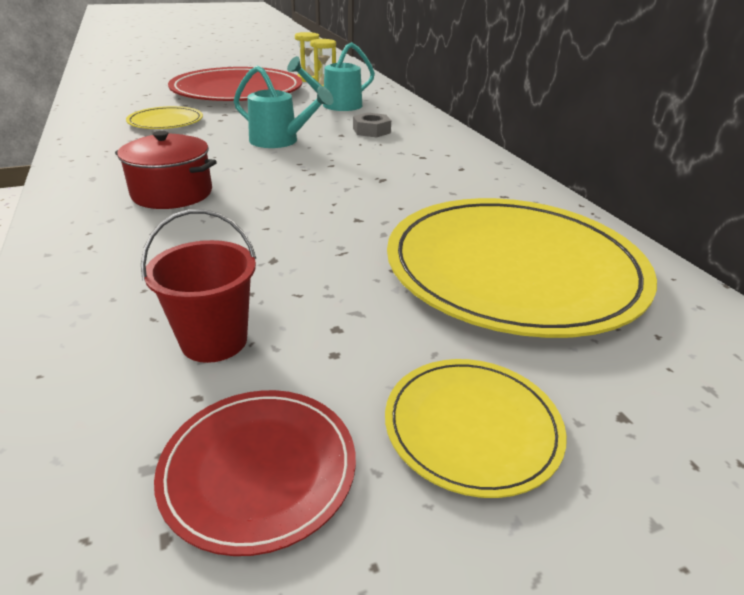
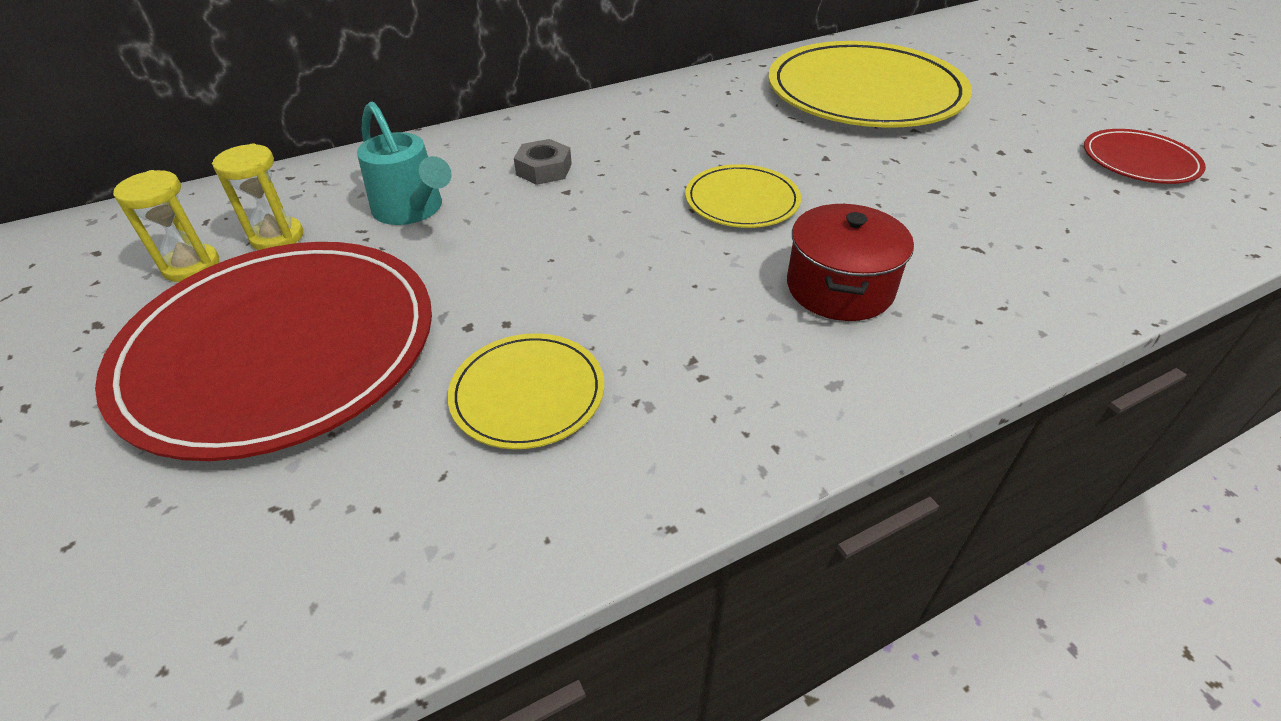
camera: 95 degrees left, 10 degrees up
(214, 341) = (1063, 196): red bucket -> none
(280, 141) = (610, 237): turquoise watering can -> none
(472, 427) = (1044, 108): yellow plate -> yellow plate (742, 201)

